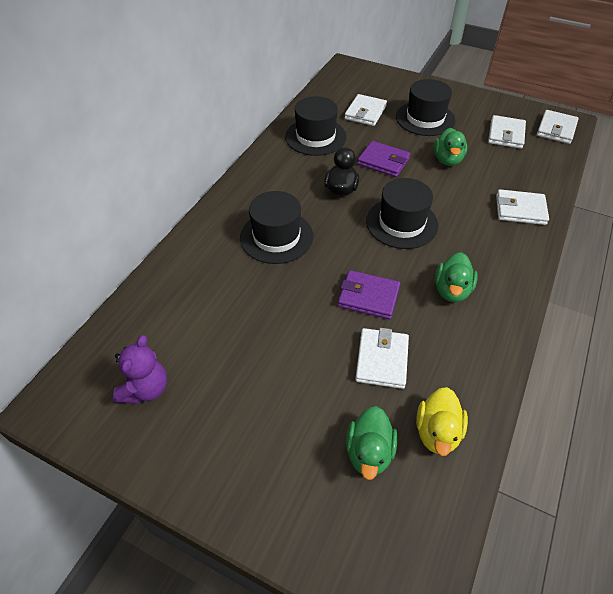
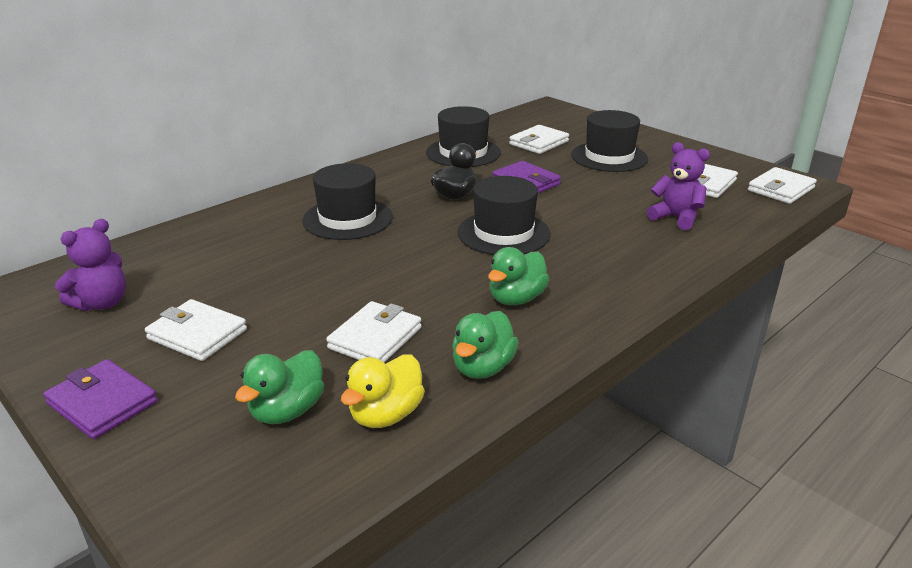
camera: 20 degrees right, 20 degrees down
(368, 297) = (408, 284): purple wallet -> purple wallet (102, 403)
(447, 160) = (608, 193): green duck -> green duck (482, 368)
(507, 176) = (676, 218): none -> purple teddy bear
(520, 210) = (669, 248): white wallet -> white wallet (197, 334)

